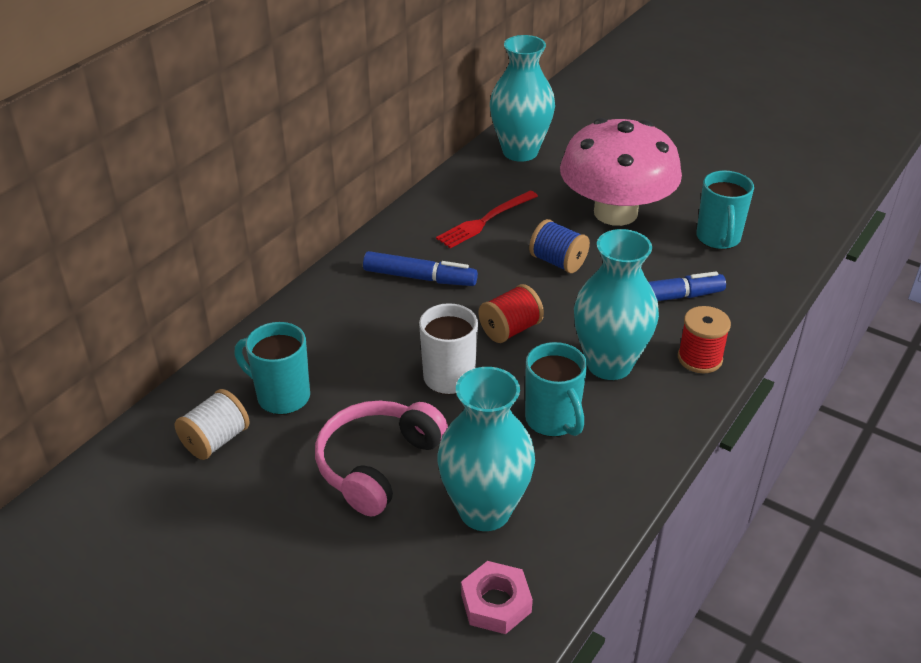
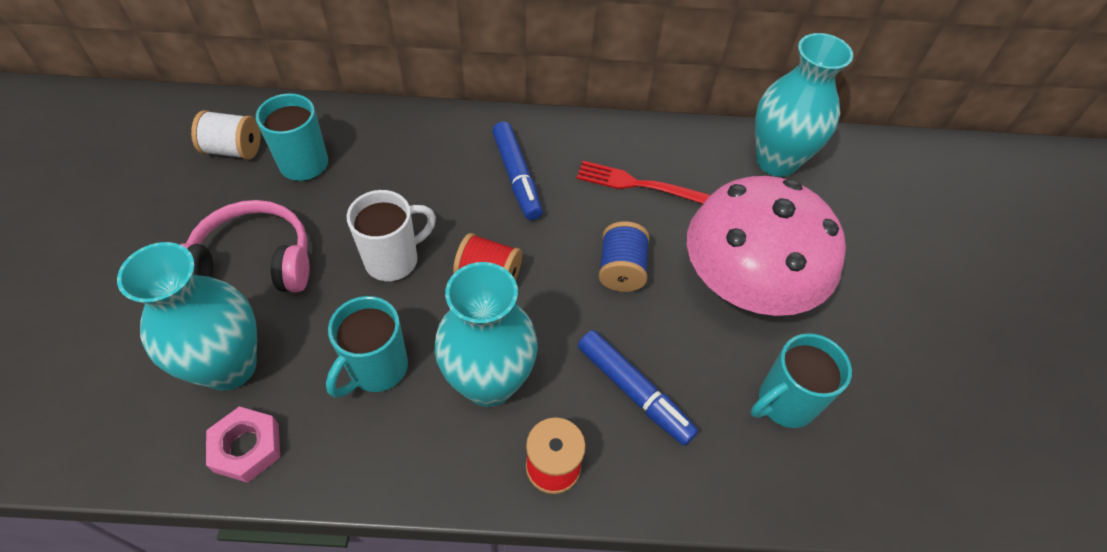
camera: 55 degrees right, 15 degrees up
(496, 603) = (117, 426): pink nut -> pink nut (247, 447)

